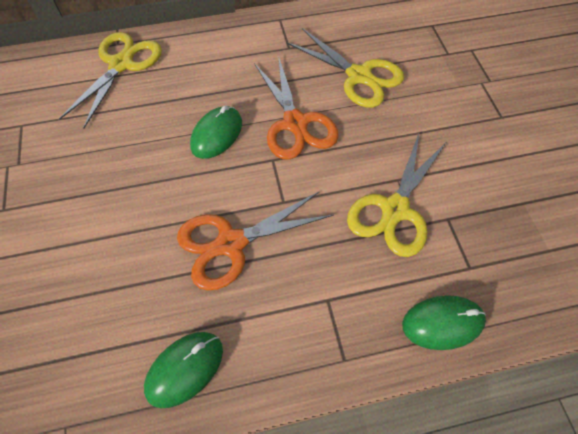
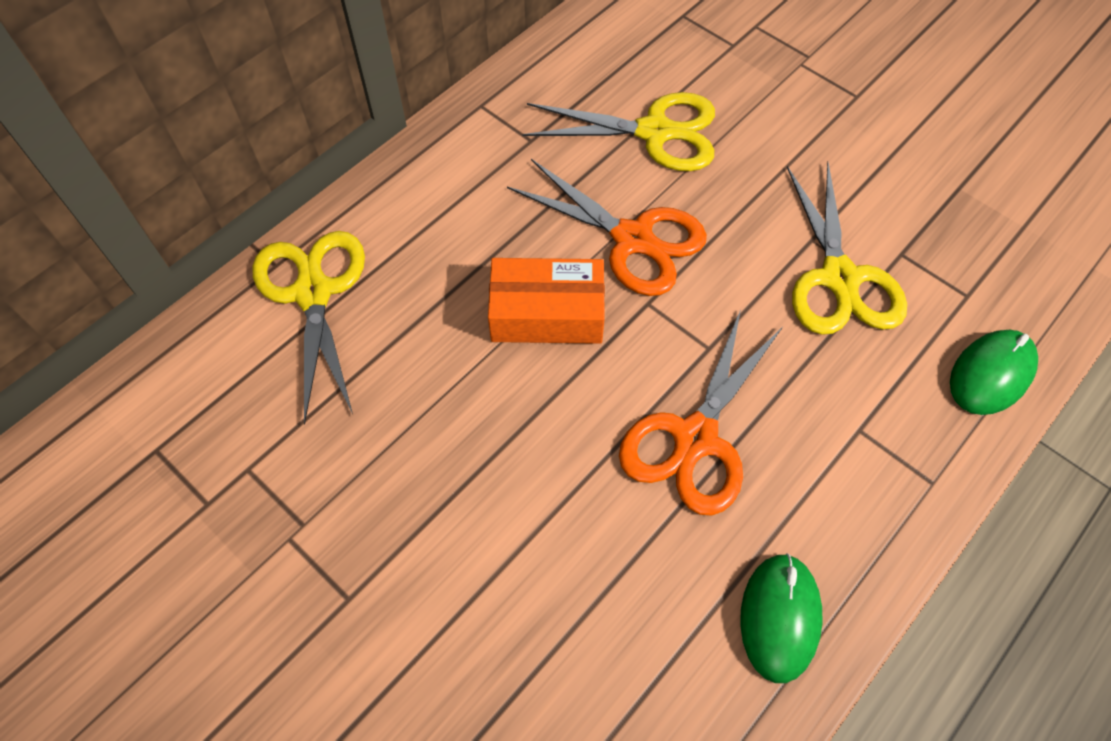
camera: 35 degrees left, 0 degrees up
(217, 134) = (547, 313): green mouse -> orange box

